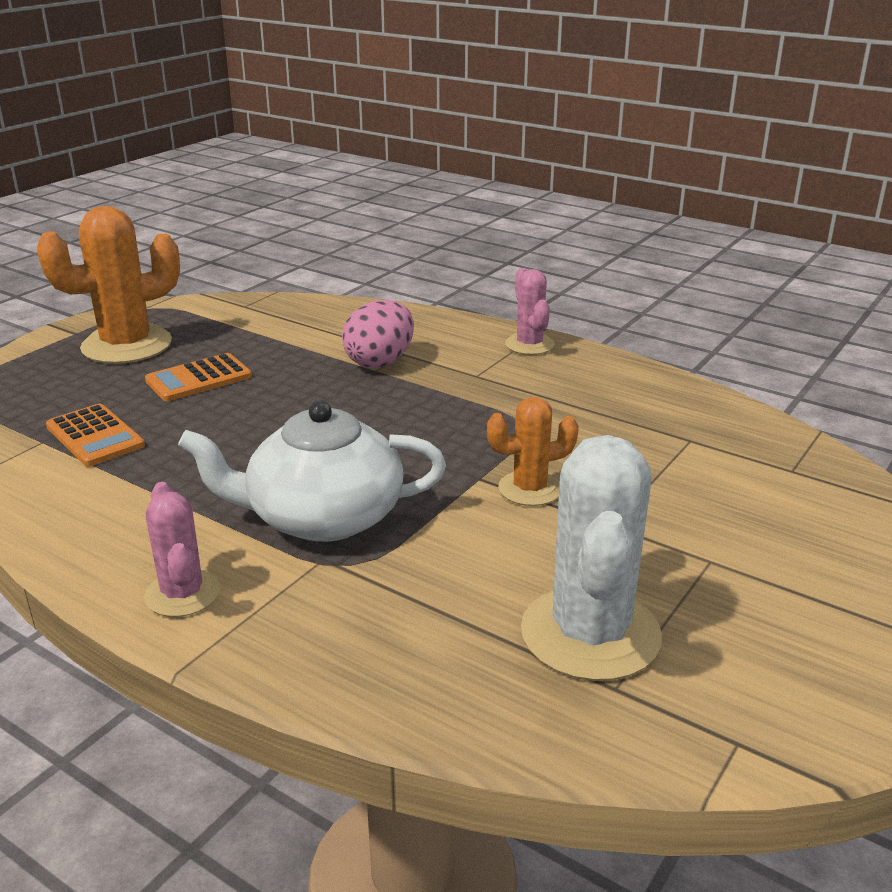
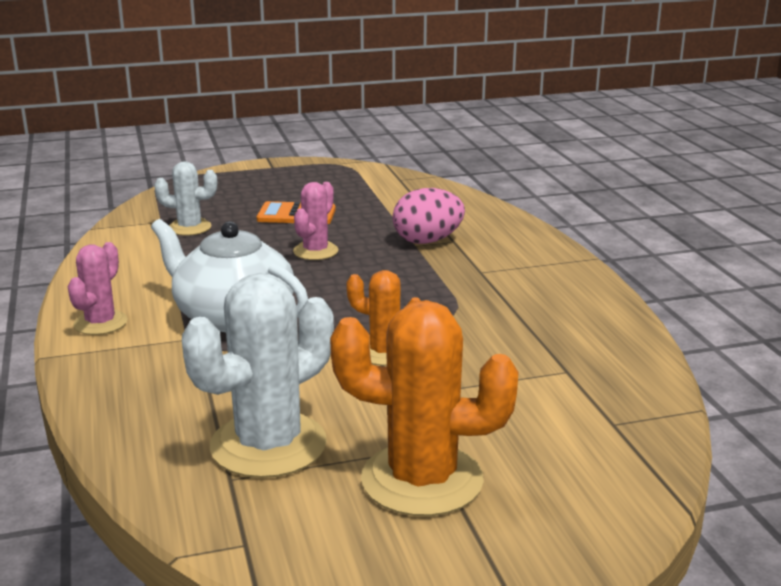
camera: 40 degrees right, 5 degrees down
(95, 436) = (189, 228): orange calculator -> white cactus
(127, 345) = (288, 183): orange cactus -> orange cactus (422, 480)
(529, 345) = (560, 265): pink cactus -> pink cactus (315, 251)

